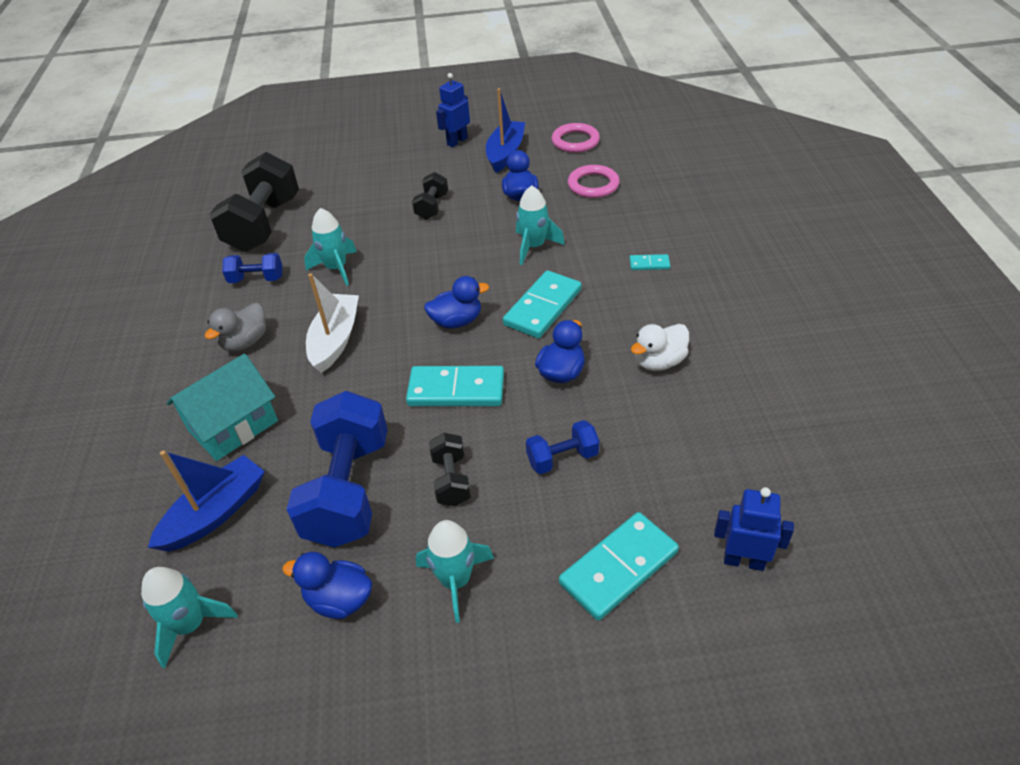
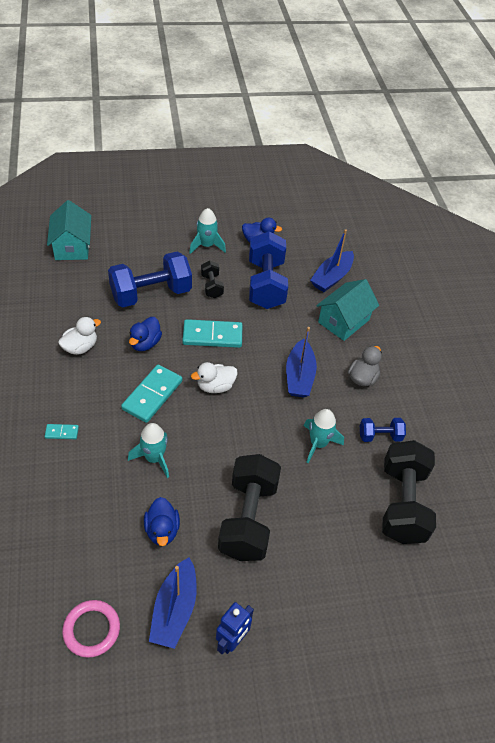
camera: 170 degrees right, 5 degrees up
(190, 625) = (321, 236): turquoise rocket -> none
(335, 340) = (299, 376): white boat -> blue boat
(432, 207) = (248, 519): black dumbbell -> black dumbbell, size x2.05
(457, 321) = (215, 386): blue duck -> white duck
(562, 458) = (151, 294): blue dumbbell -> blue dumbbell, size x2.05
(593, 185) = (87, 542): pink ring -> none
(618, 567) = (131, 247): turquoise domino -> none
(744, 561) = (72, 246): blue robot -> turquoise house

